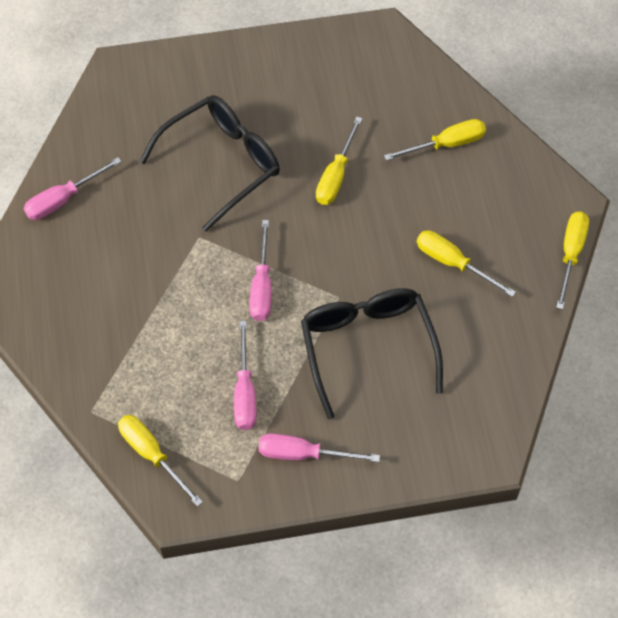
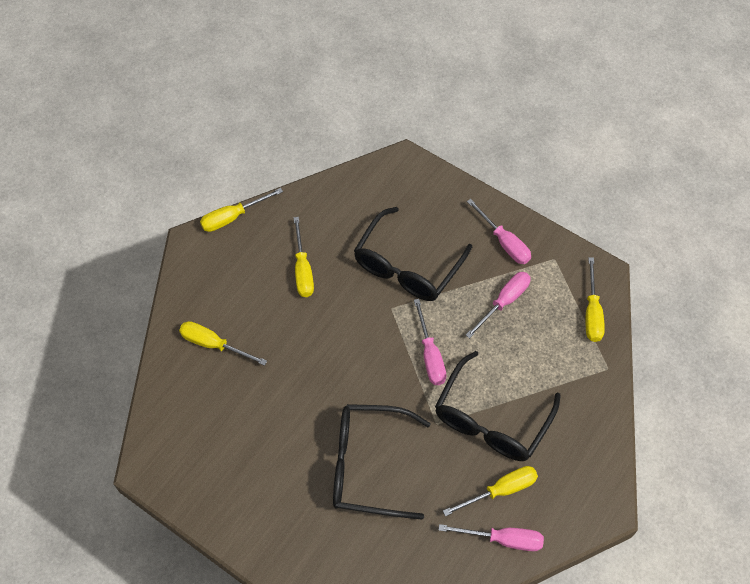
camera: 135 degrees left, 0 degrees up
(157, 280) = (491, 418): none -> black glasses
(262, 286) = (430, 355): pink screwdriver -> pink screwdriver turned 120 degrees clockwise
(336, 176) = (305, 387): yellow screwdriver -> yellow screwdriver (500, 490)

